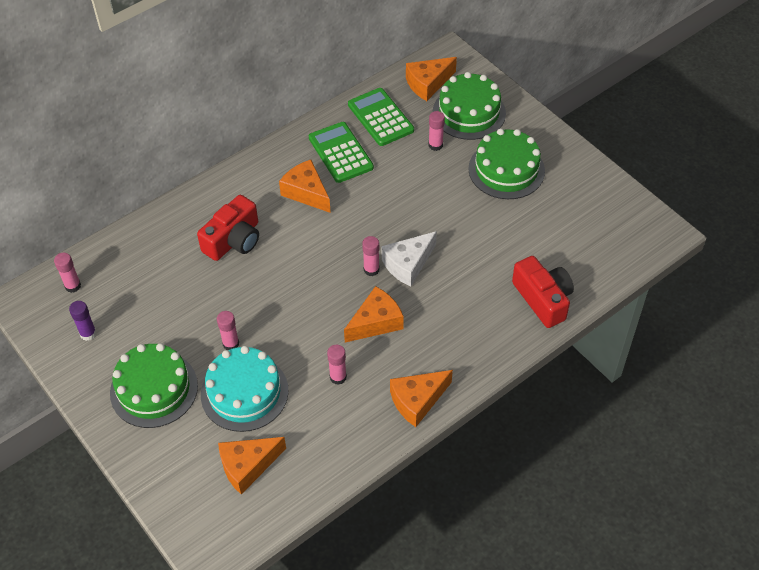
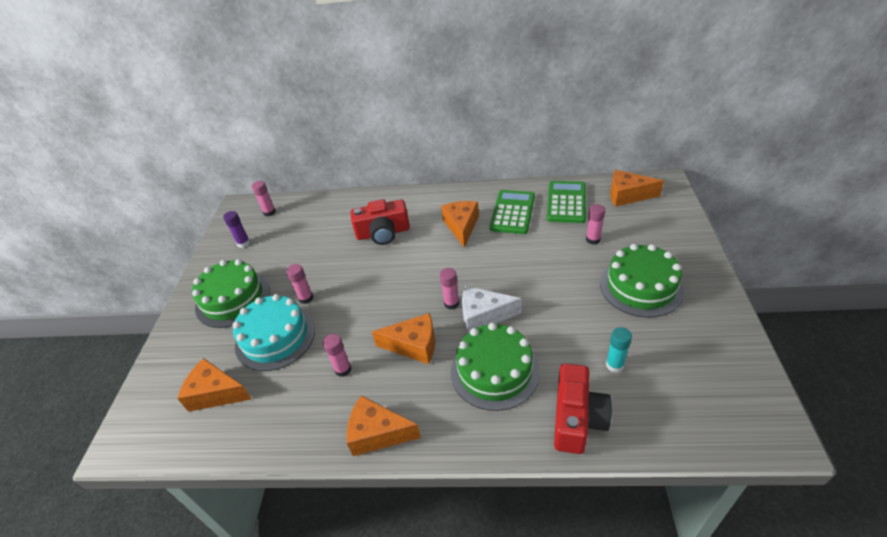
camera: 45 degrees right, 10 degrees down
(469, 112) = (645, 229): green cake -> green cake (494, 371)
(537, 245) = (614, 365): none -> turquoise glue stick

